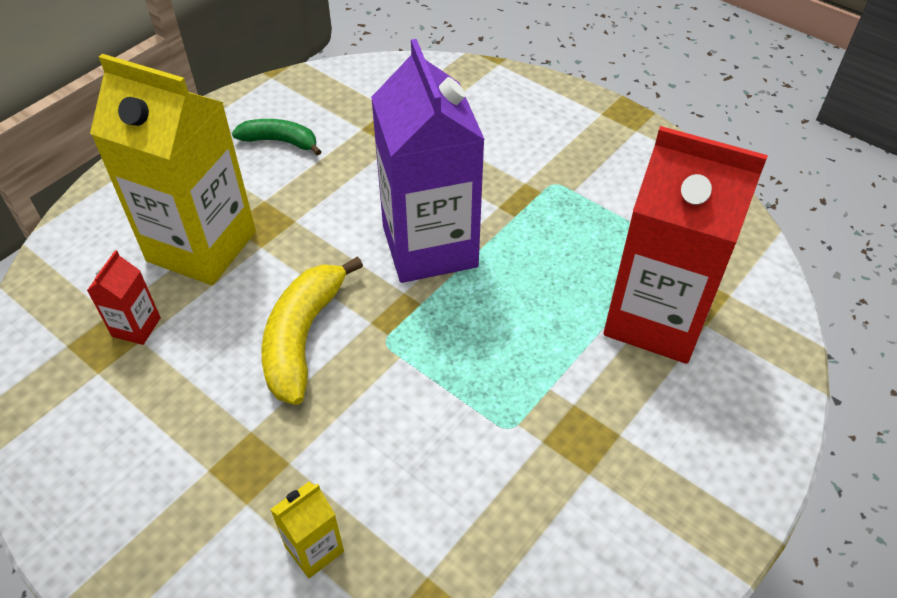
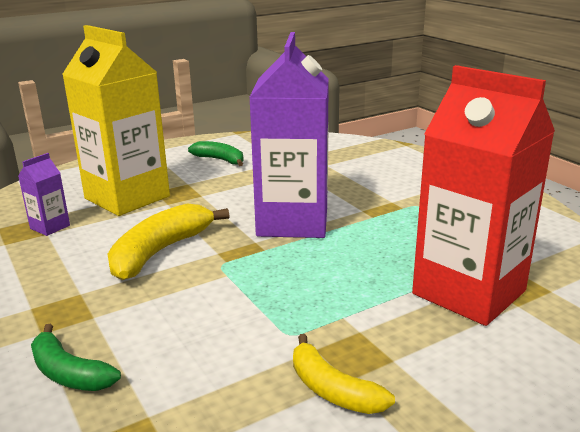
camera: 20 degrees right, 25 degrees down
(136, 327) = (50, 227): red carton -> purple carton
(314, 549) = (69, 373): yellow carton -> green banana
(581, 490) = (332, 389): none -> yellow banana

